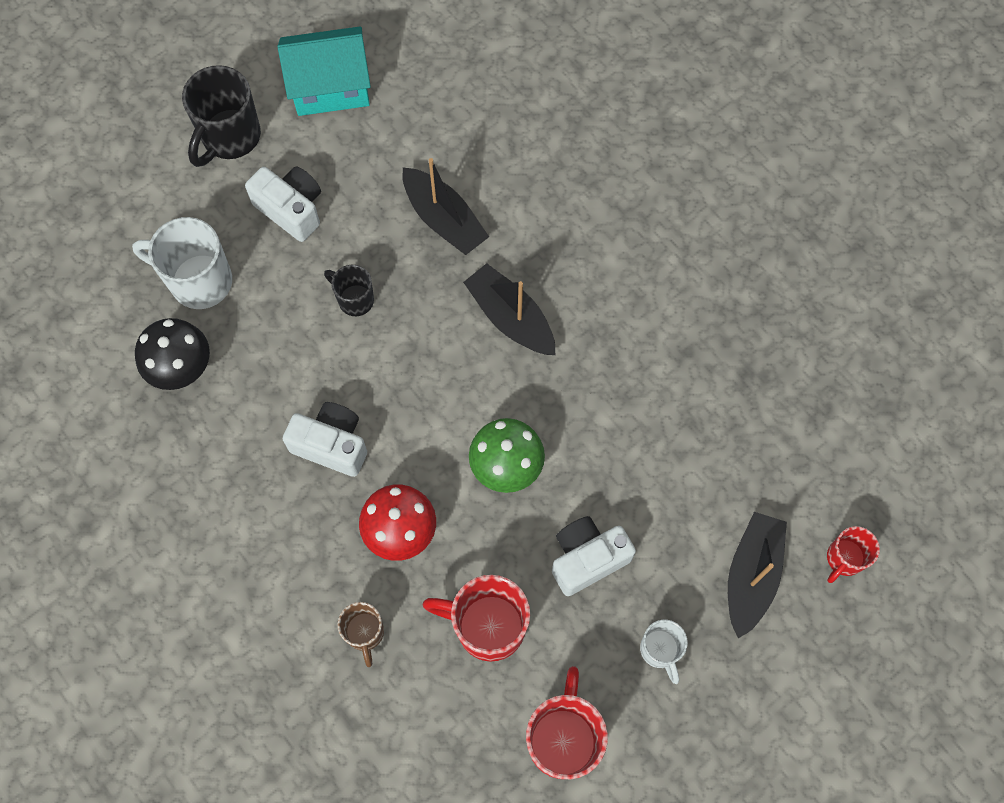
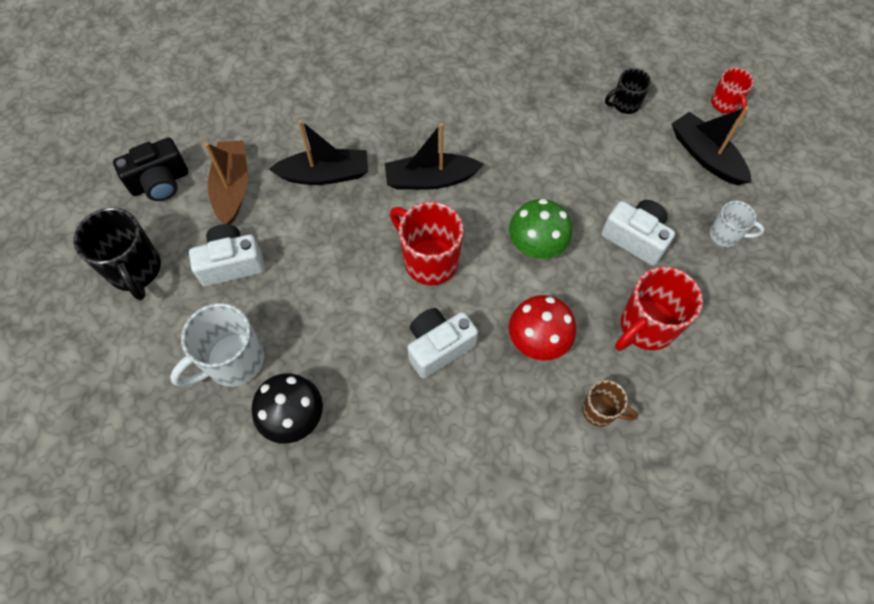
camera: 55 degrees left, 5 degrees down
(330, 87) = (160, 182): turquoise house -> black camera
(354, 300) = (338, 265): black mug -> black mug (625, 104)
(369, 151) = (232, 188): none -> brown boat
(563, 738) = (754, 328): red mug -> red mug (429, 260)
(587, 558) = (635, 238): white camera -> white camera turned 120 degrees clockwise

